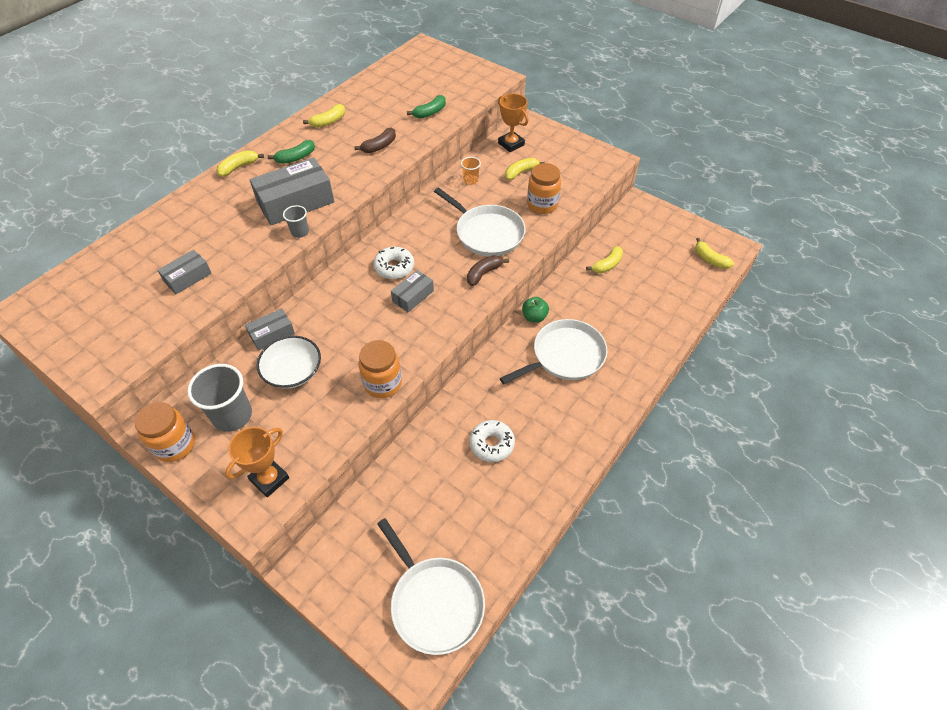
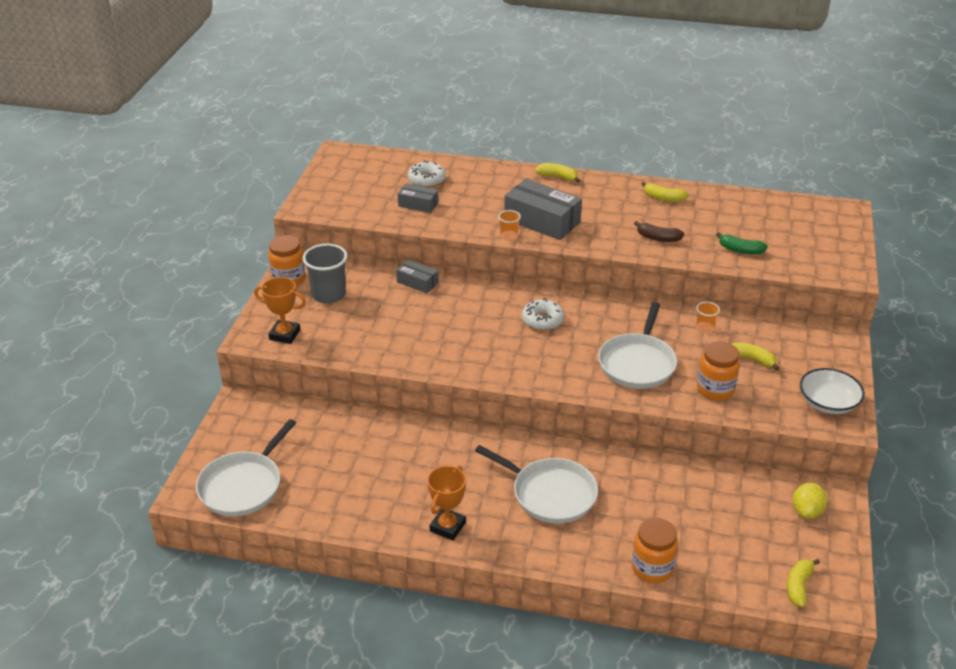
camera: 65 degrees right, 15 degrees down
(293, 371) = (388, 307): white bowl -> white bowl (828, 403)
(296, 158) = (597, 200): green banana -> none
(300, 232) = (509, 236): grey cup -> orange cup
(383, 383) = (407, 359): orange jar -> orange jar (652, 568)
(413, 296) = (516, 343): grey box -> none
(484, 273) = (580, 378): brown banana -> none
(491, 444) = (411, 472): white donut -> white donut (426, 180)
(511, 144) = (792, 338): orange trophy -> orange trophy (447, 527)
(534, 317) = (585, 456): green apple -> none
(607, 265) = (708, 493): yellow banana -> none
(646, 225) = (806, 511): none -> yellow lemon

